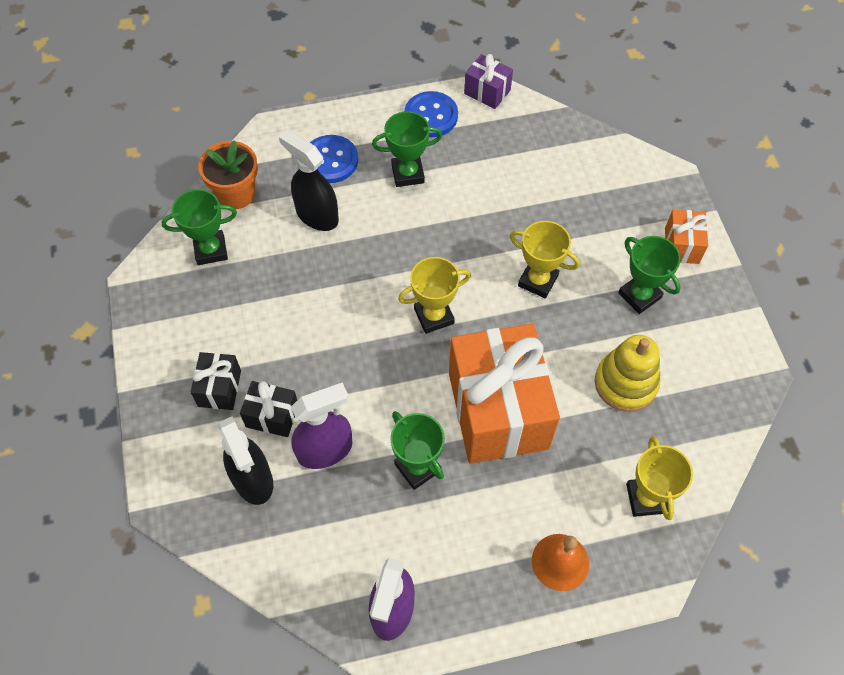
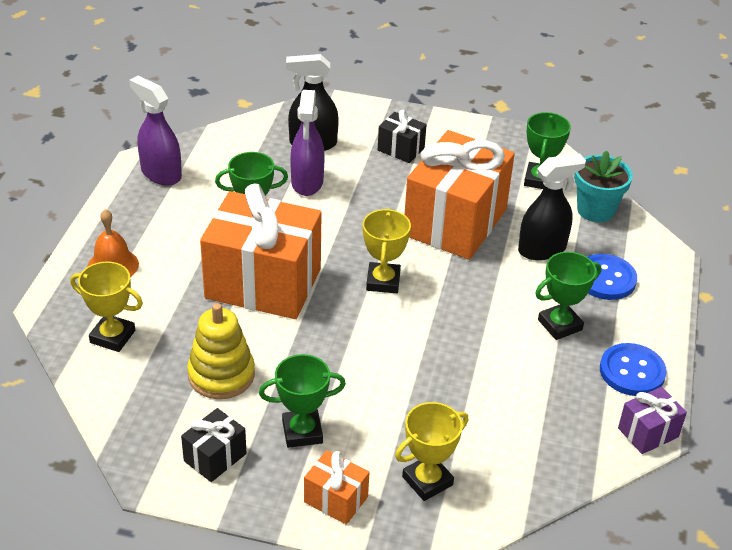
camera: 115 degrees right, 20 degrees down
(236, 194) = (595, 210): orange flower pot -> turquoise flower pot
(272, 416) = (357, 166): black gift -> black gift (215, 457)
(316, 293) = (455, 222): none -> orange gift
(407, 173) = (560, 325): green trophy -> green trophy turned 45 degrees clockwise
(538, 281) = (372, 364): yellow trophy -> yellow trophy (427, 481)

